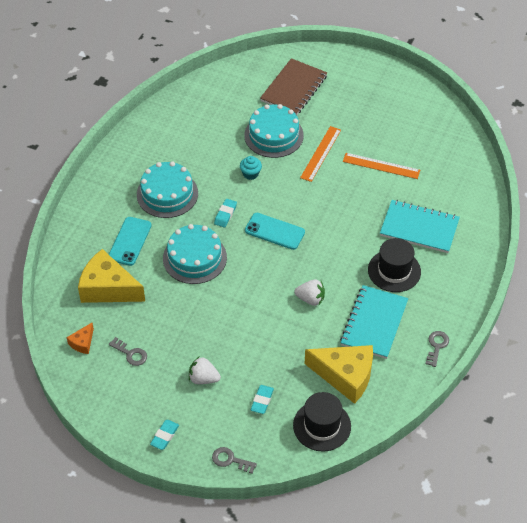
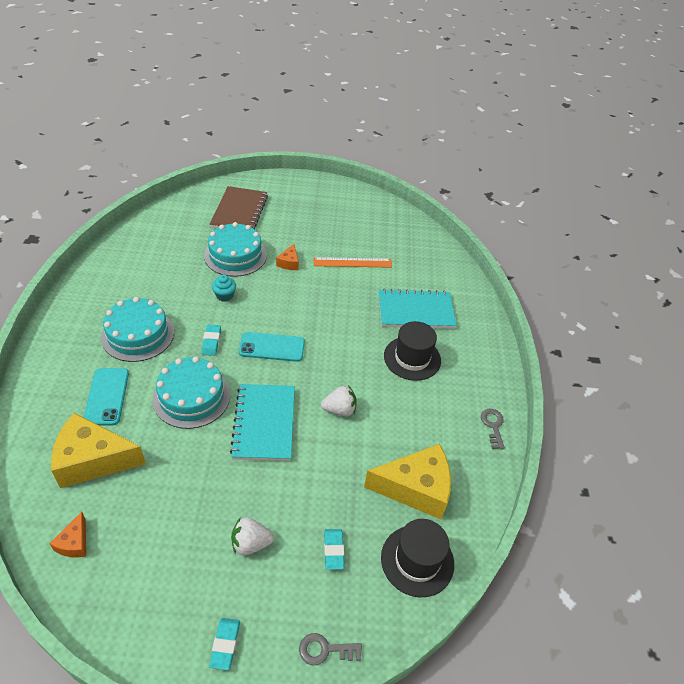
camera: 25 degrees left, 5 degrees down
(130, 354) = (145, 538): grey key -> none
(320, 153) = (289, 263): orange ruler -> orange cheese
(374, 323) = (418, 418): turquoise notebook -> turquoise notebook (264, 423)

